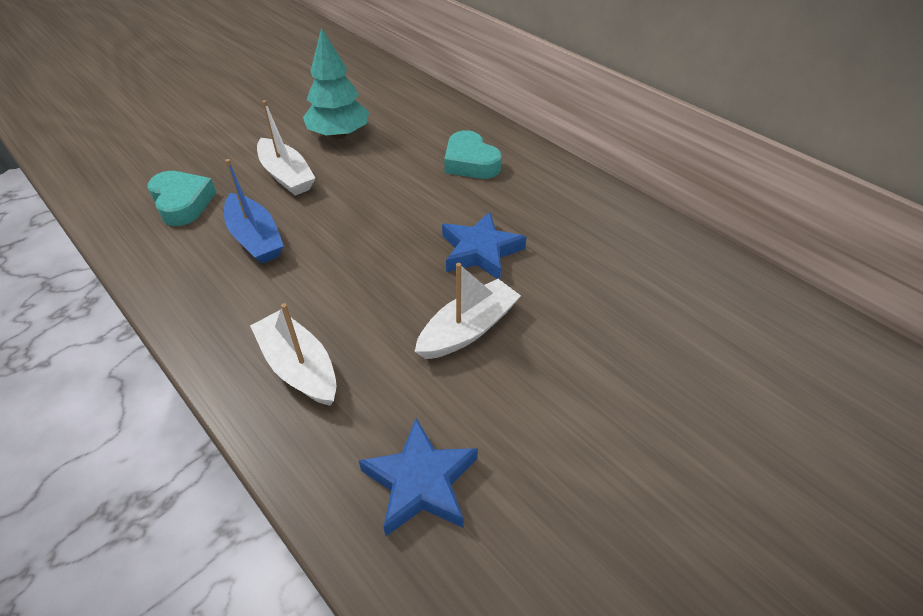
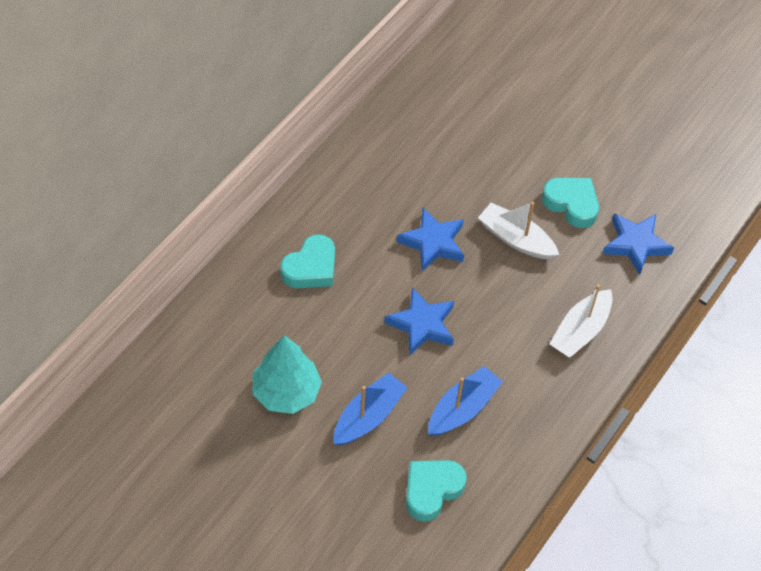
camera: 105 degrees left, 10 degrees up
(286, 176) = (368, 416): white boat -> blue boat
(372, 225) = (422, 325): none -> blue star
(517, 409) = (571, 204): none -> turquoise heart

